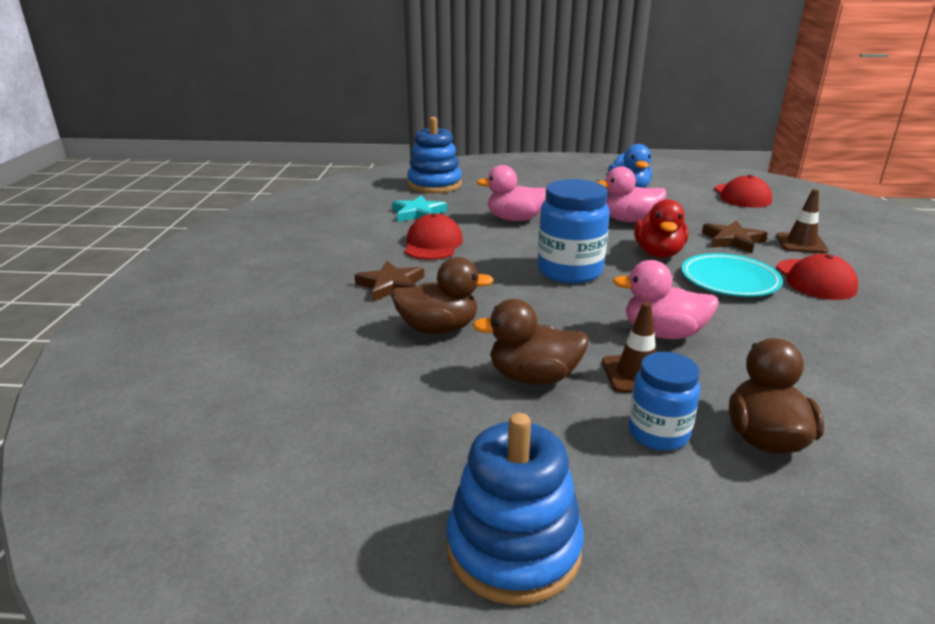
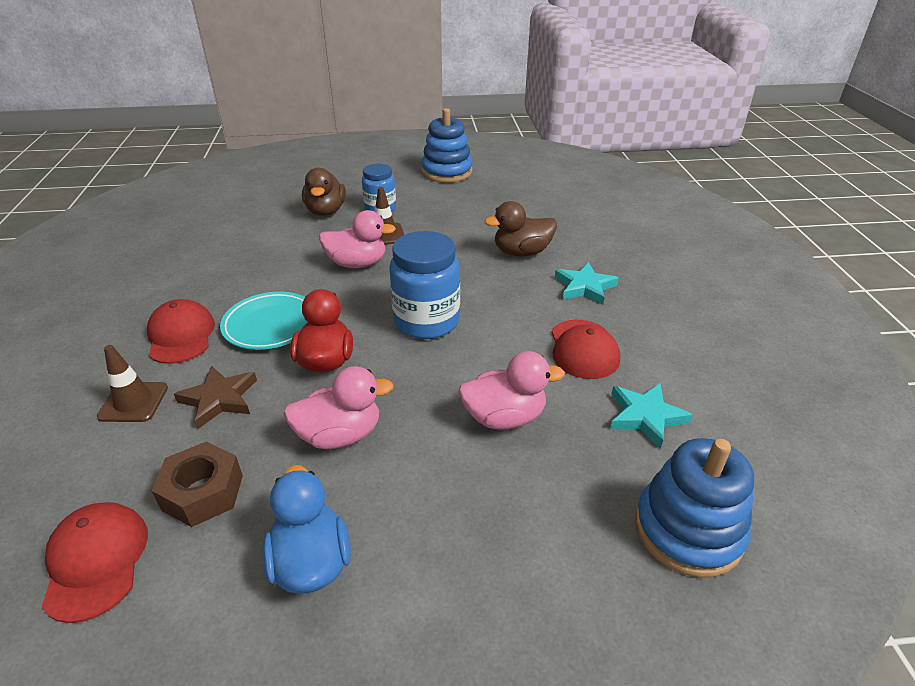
camera: 170 degrees right, 10 degrees up
(391, 285) = (584, 287): brown star -> turquoise star
(533, 377) = (448, 228): brown duck -> none
(704, 208) = (203, 492): none -> brown nut

